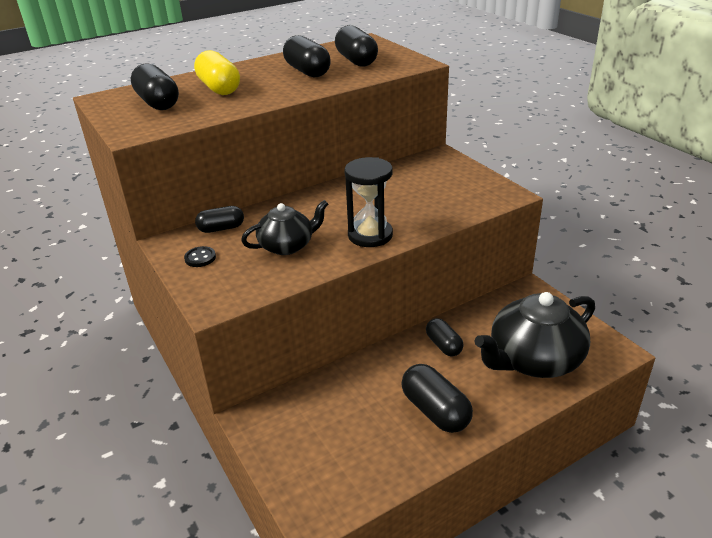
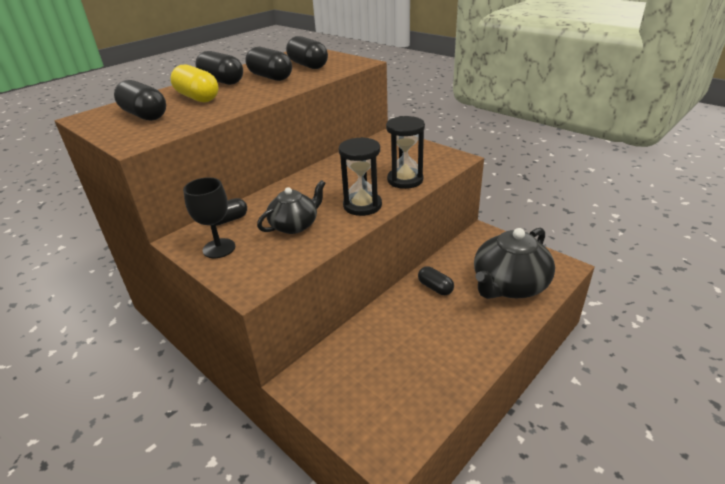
camera: 15 degrees left, 0 degrees up
(200, 258) = (219, 248): black button -> black goblet
(433, 212) = (405, 180): none -> black hourglass
(435, 411) = (451, 342): black capsule -> black capsule (222, 81)

